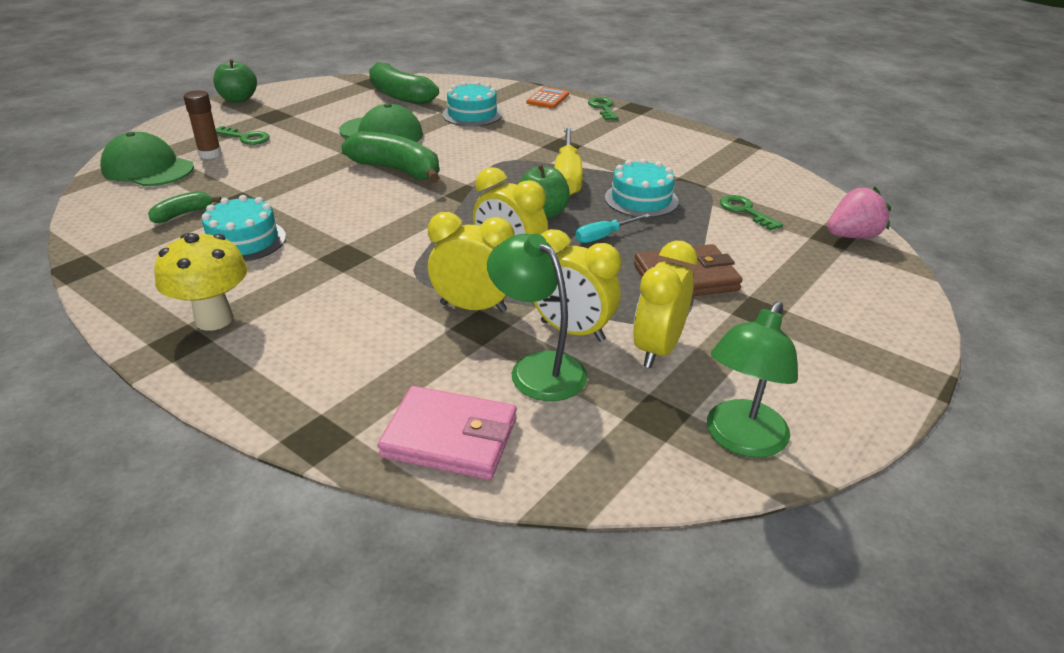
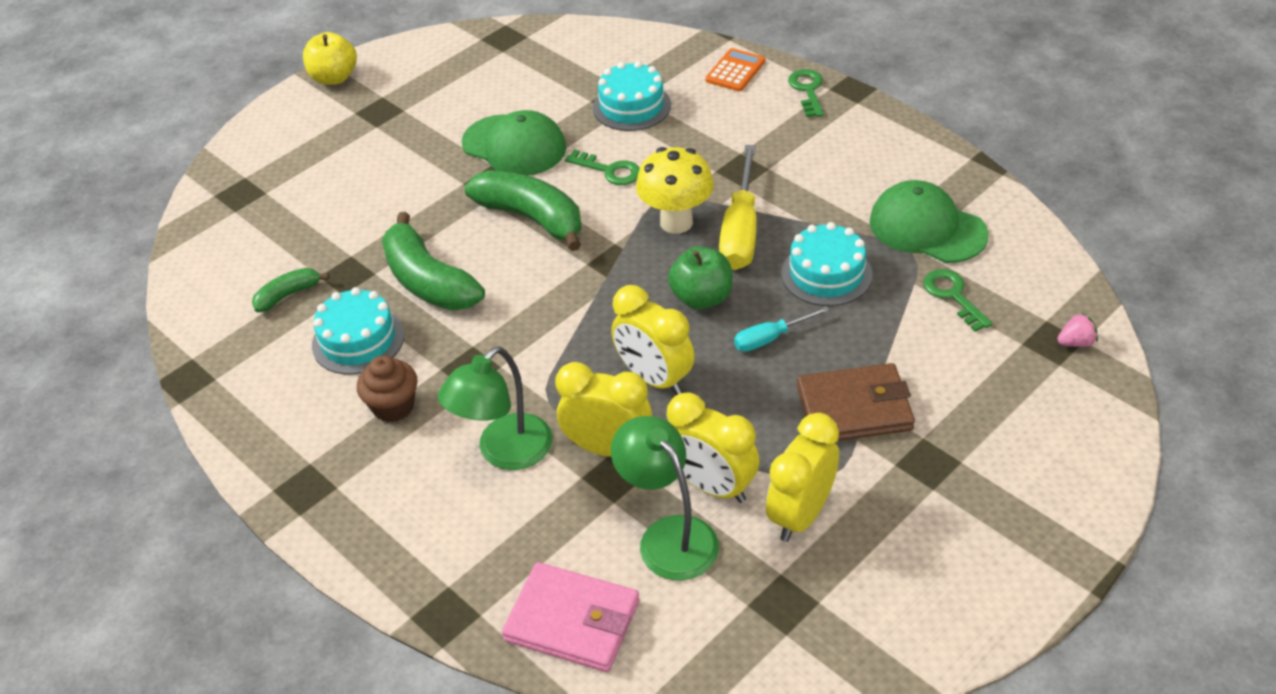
camera: 10 degrees right, 10 degrees up
(148, 168) = (239, 214): green cap -> green cap (927, 228)
(210, 154) = (308, 187): brown glue stick -> none
(214, 319) = (336, 458): yellow mushroom -> yellow mushroom (676, 222)
(238, 99) = (334, 78): green apple -> yellow apple
(245, 138) = (348, 156): green key -> green key (609, 170)
(273, 283) = (393, 407): none -> brown cupcake
(399, 95) = (539, 66): green banana -> green banana (428, 281)
(740, 440) = (863, 637): green lamp -> green lamp (504, 453)
(852, 236) = (1076, 342): pink strawberry -> pink strawberry, size x0.53

